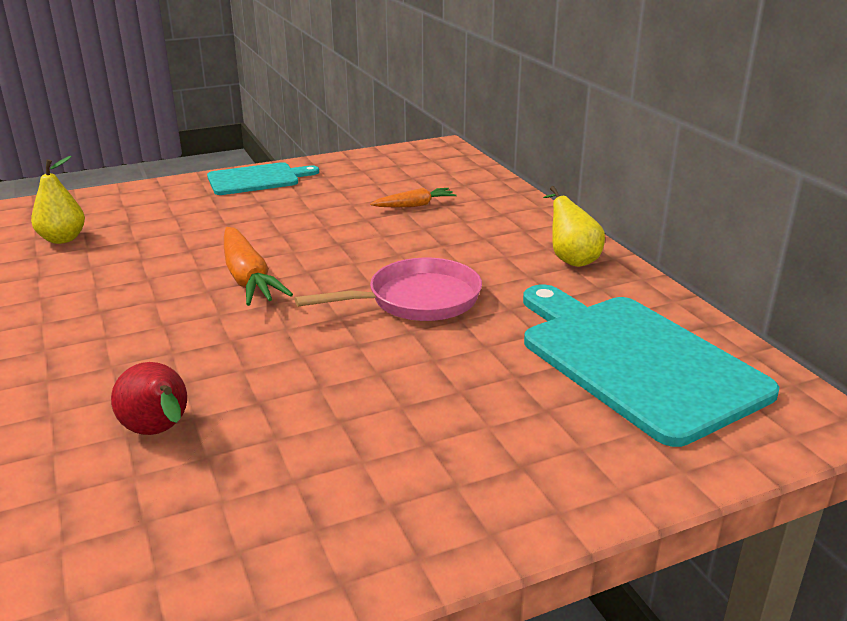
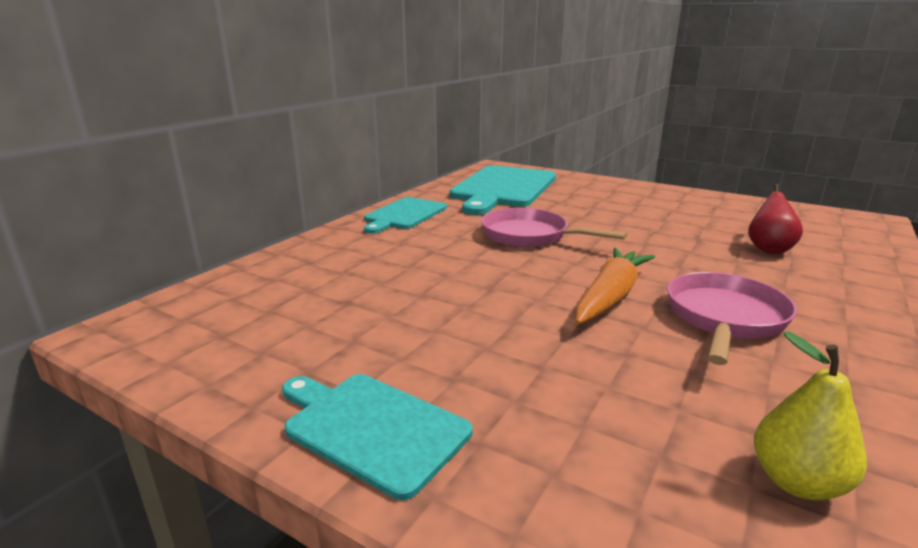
camera: 125 degrees left, 5 degrees down
(147, 303) = (724, 318): none -> pink pan
(414, 205) = (359, 284): orange carrot -> none
(571, 259) = (404, 214): yellow pear -> turquoise cutting board

